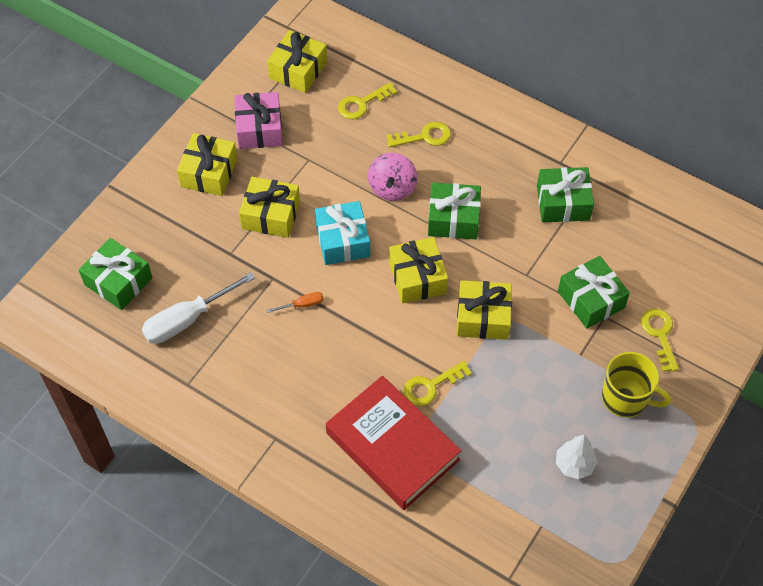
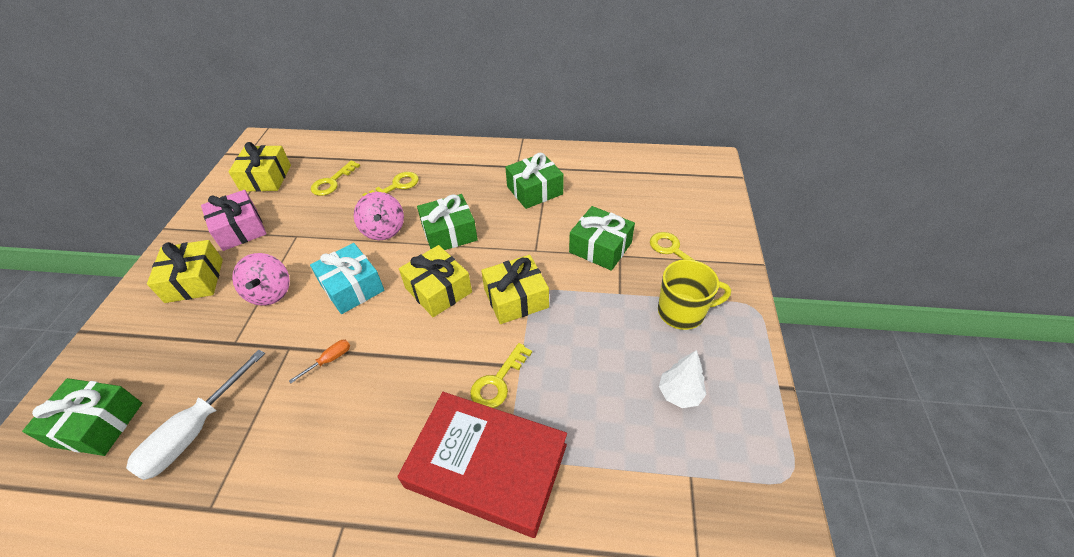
camera: 25 degrees left, 10 degrees down
(271, 215) = (270, 292): yellow gift -> pink spinning top

